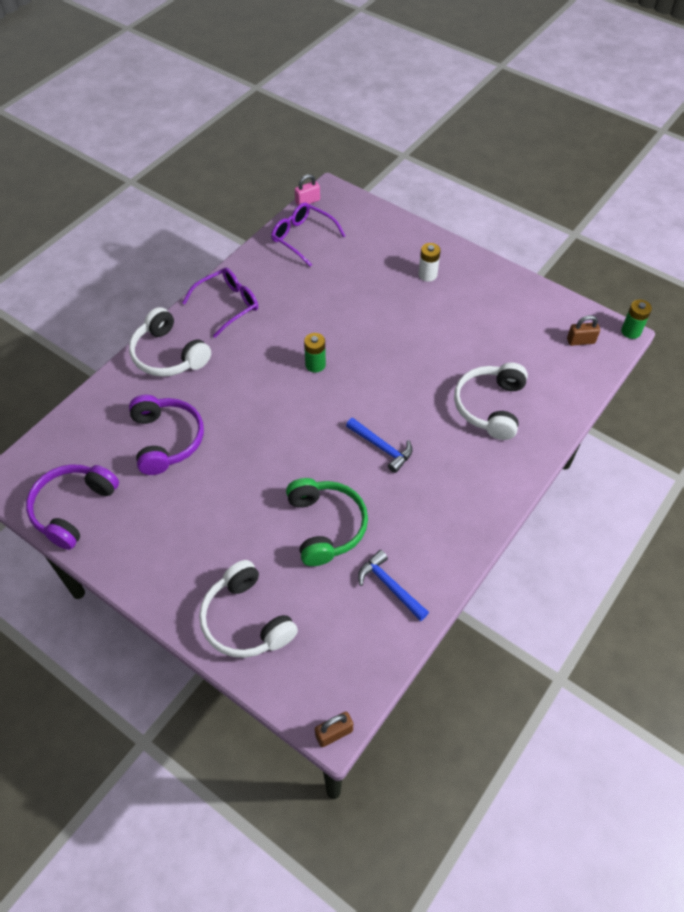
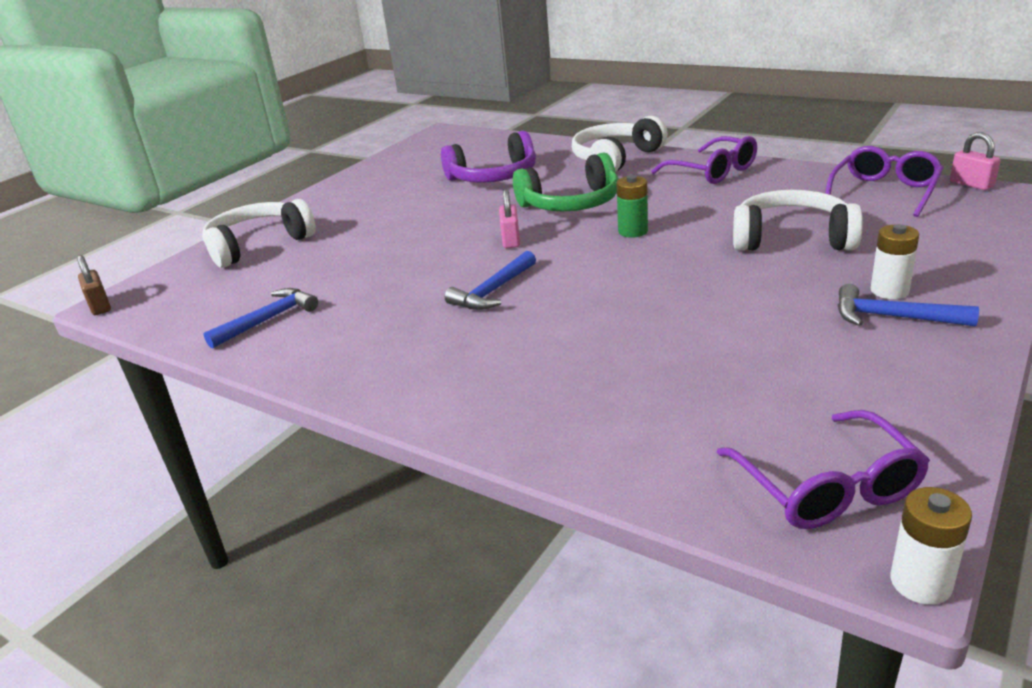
camera: 90 degrees right, 25 degrees down
(73, 509) = (409, 158): purple headphones -> none
(304, 434) = (511, 240): none -> pink padlock
(325, 526) = (368, 270): green headphones -> green headphones (571, 203)
(454, 282) = (892, 317): none -> blue hammer
(490, 406) = (593, 376): white headphones -> white headphones (792, 238)
(580, 341) = (827, 487): brown padlock -> purple glasses
(631, 331) = (920, 583): green battery -> white battery

